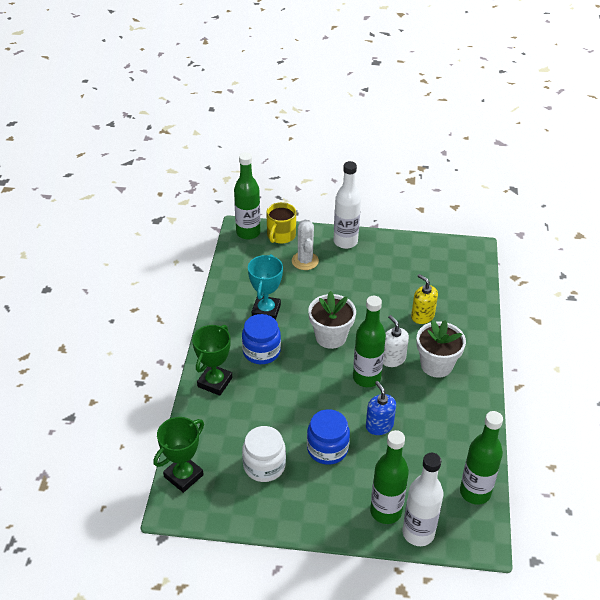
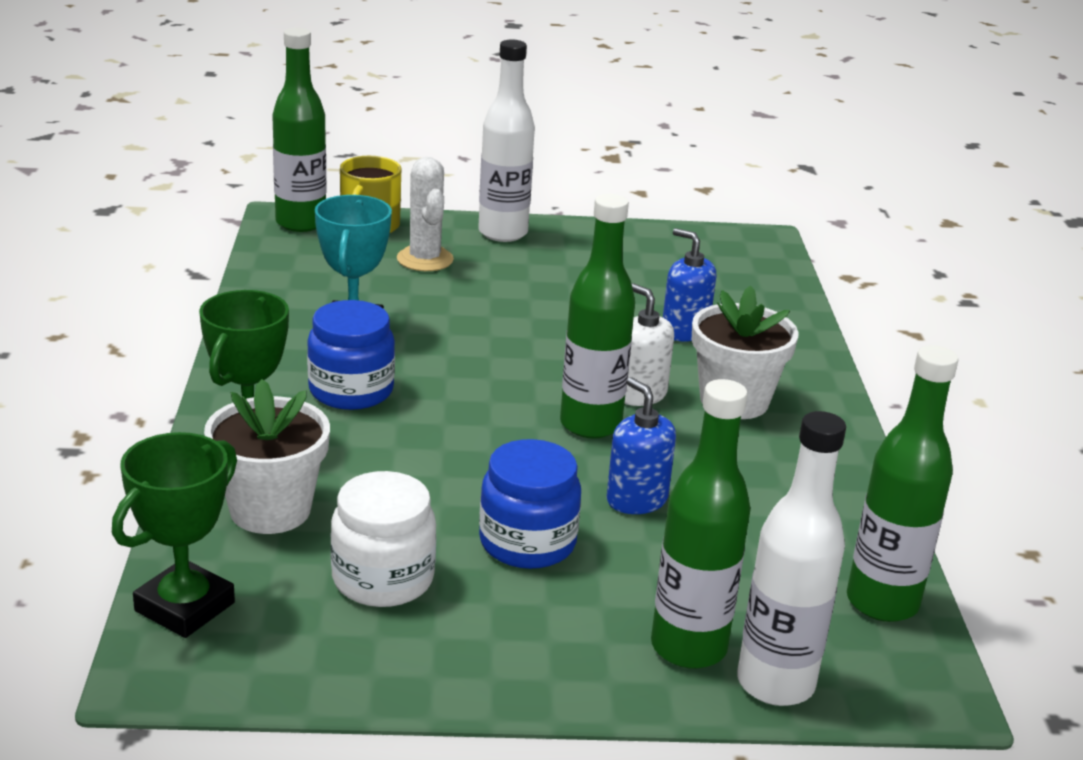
camera: 10 degrees left, 15 degrees down
(330, 337) = (499, 365): white flower pot -> white flower pot (270, 510)
(422, 316) = (684, 331): yellow soap dispenser -> blue soap dispenser

